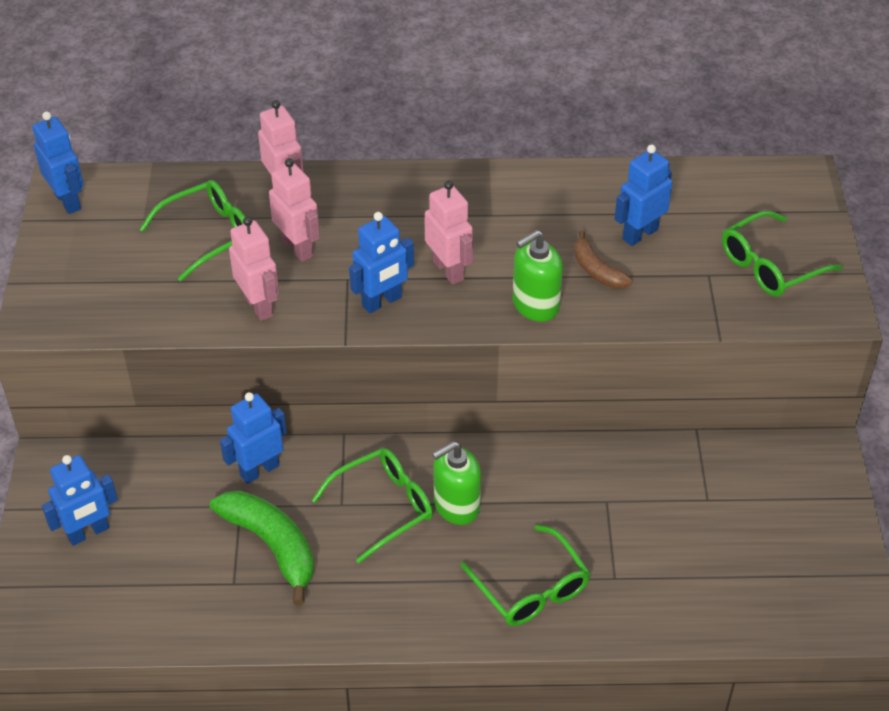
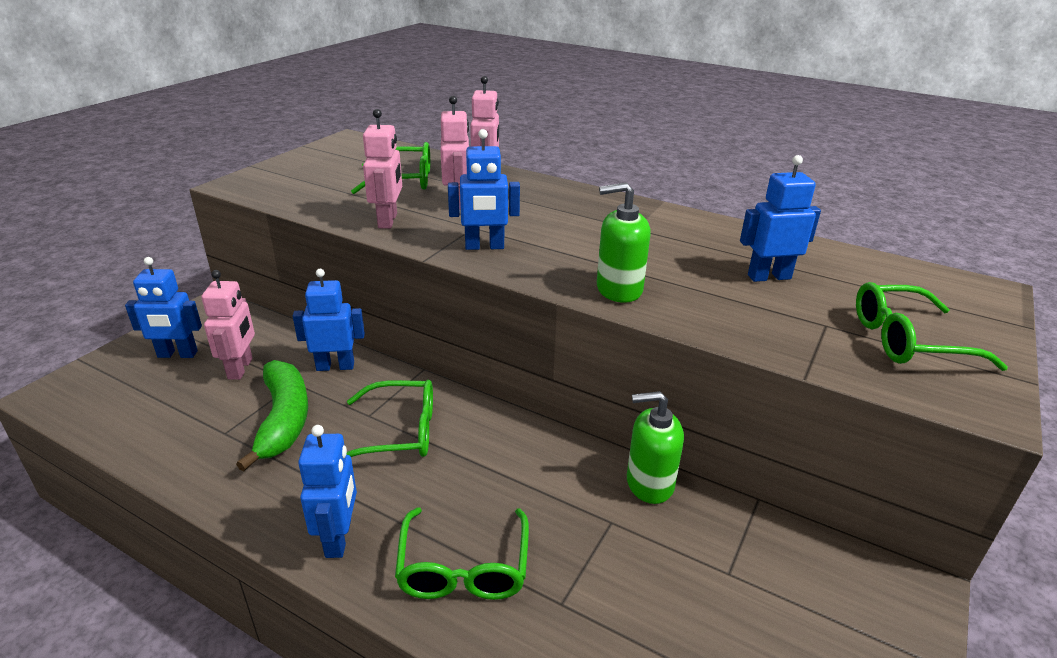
camera: 30 degrees right, 15 degrees down
(68, 201) = (340, 145): blue robot -> blue robot (339, 538)
(448, 270) = (562, 246): pink robot -> pink robot (240, 368)
(456, 506) = (461, 459): green soap dispenser -> green soap dispenser (649, 483)
(596, 270) = (702, 286): brown banana -> none

